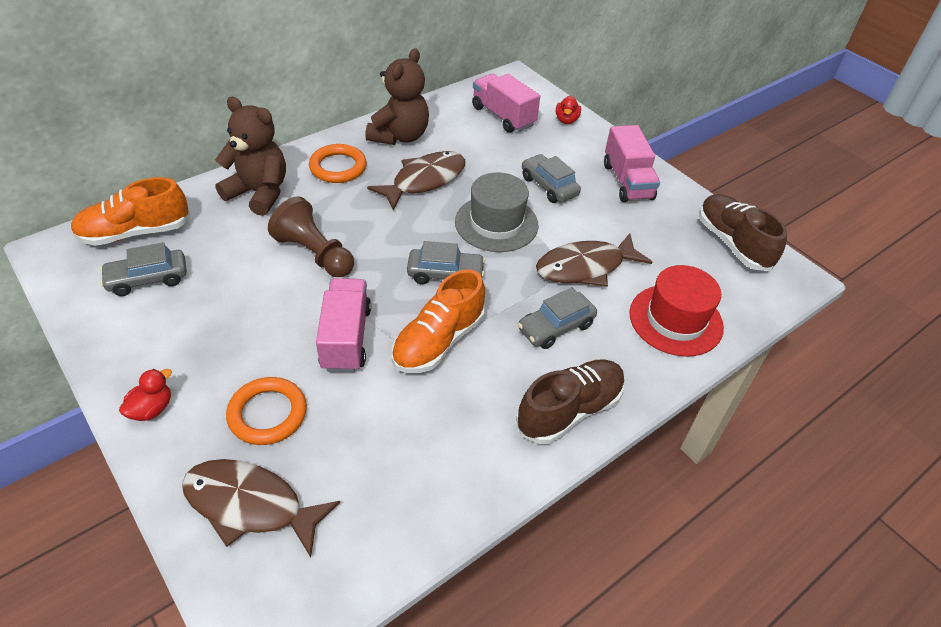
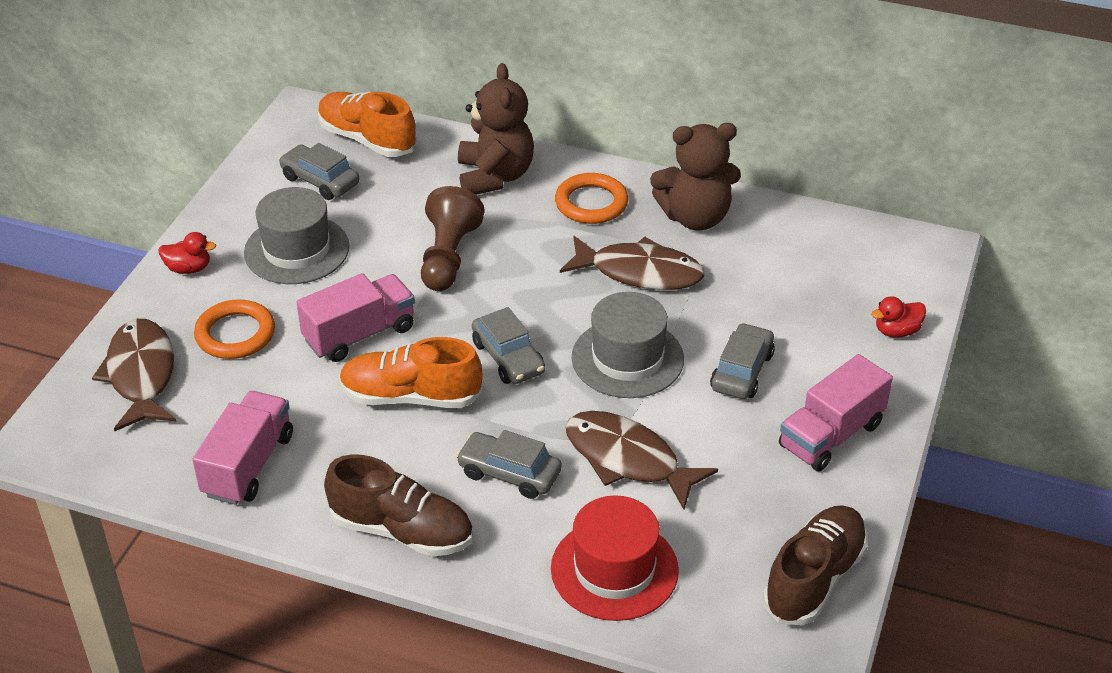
camera: 60 degrees right, 5 degrees down
(211, 330) = (296, 250): none -> grey hat
(503, 116) = (835, 275): pink truck -> pink truck (248, 465)

